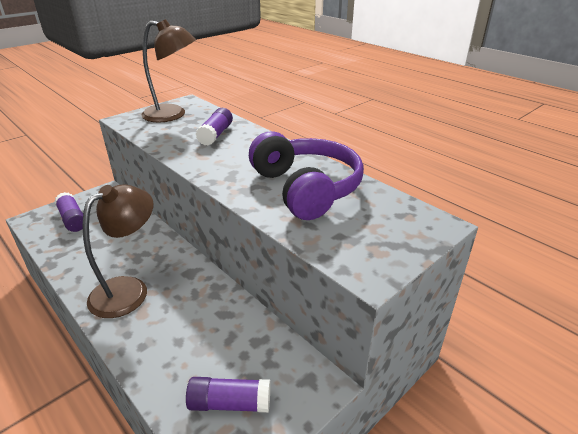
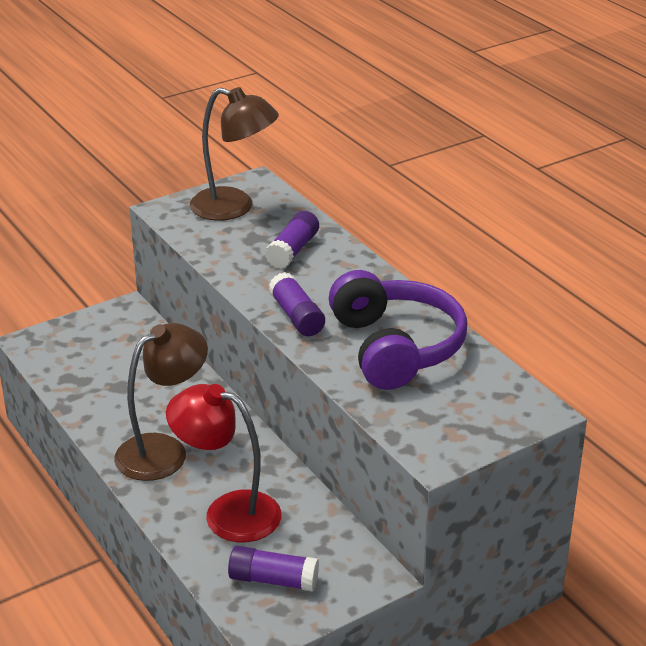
camera: 10 degrees right, 0 degrees up
(72, 219) = (84, 348): purple glue stick -> purple glue stick (296, 316)
(183, 338) = (228, 512): none -> red lamp

